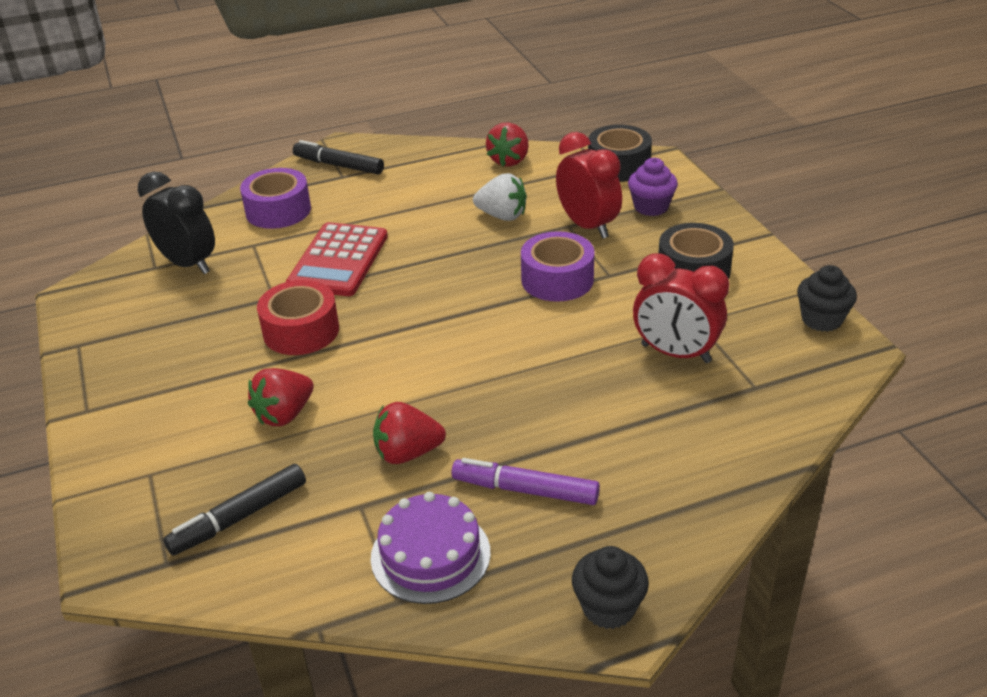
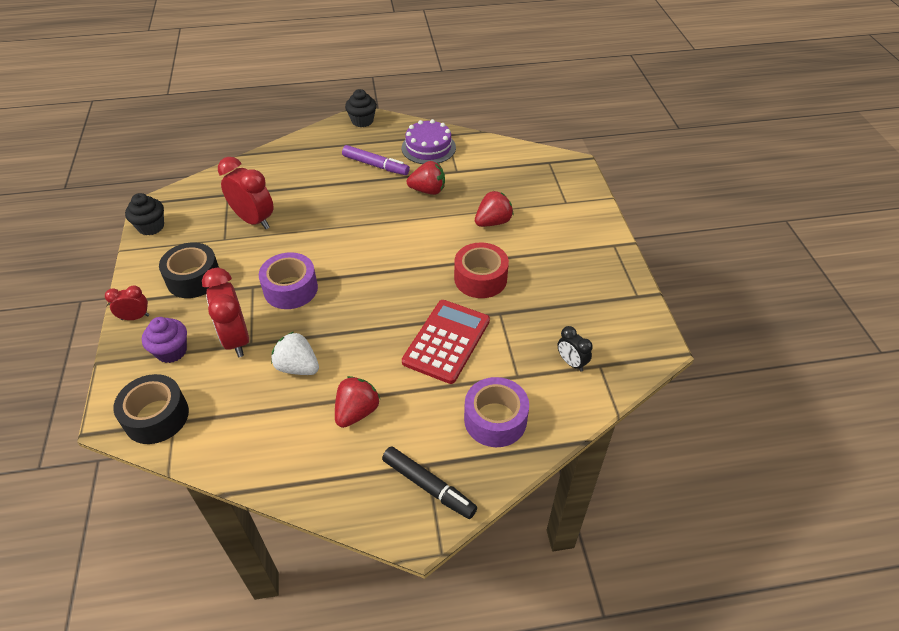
camera: 170 degrees left, 10 degrees up
(188, 264) = (571, 363): black clock -> black clock, size x0.54
(239, 517) = (516, 175): black marker -> none
(509, 160) = (252, 451): red strawberry -> red strawberry (357, 412)
(723, 226) = (135, 317): none -> red clock

